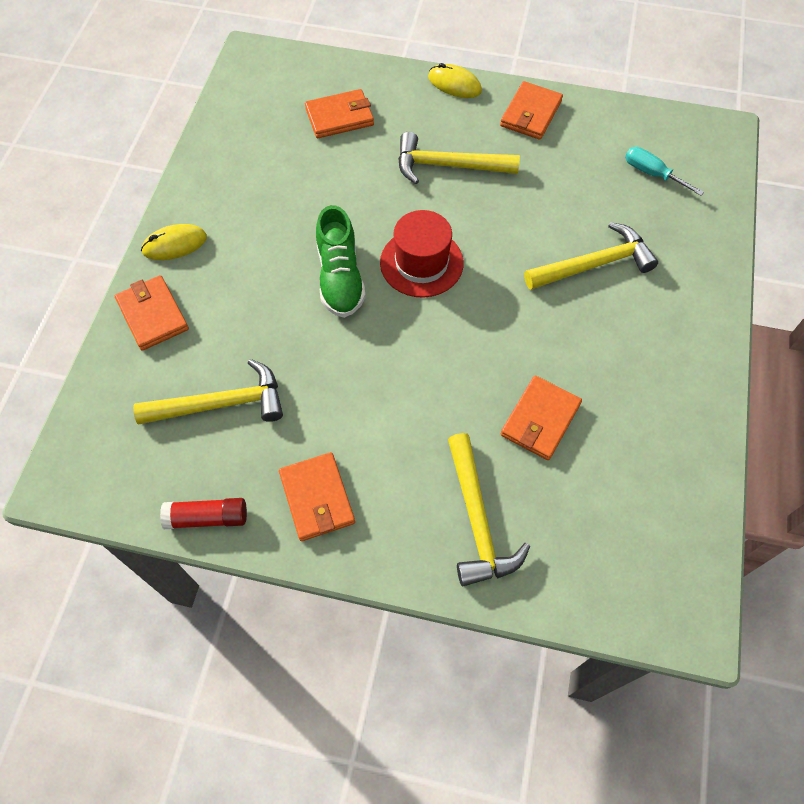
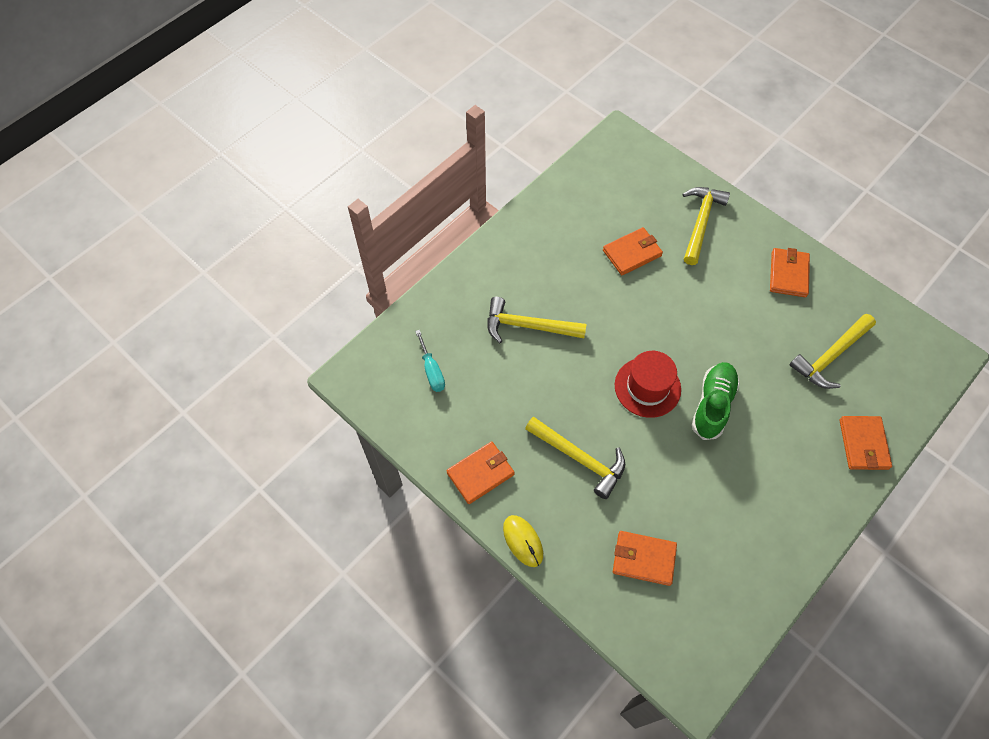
camera: 150 degrees left, 0 degrees up
(174, 244) = (831, 498): yellow mouse -> none
(207, 518) = (859, 294): red glue stick -> none
(220, 404) = (831, 356): yellow hammer -> yellow hammer turned 60 degrees counterclockwise

